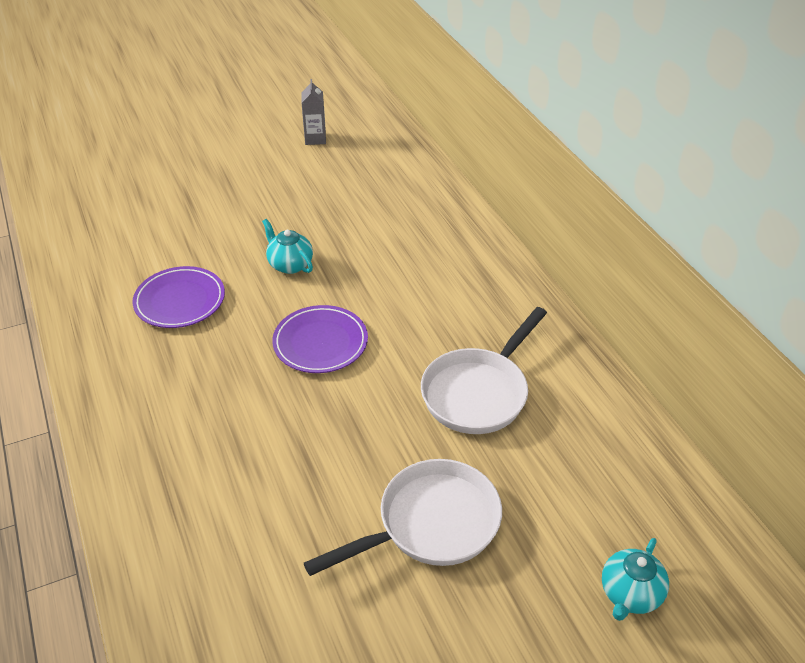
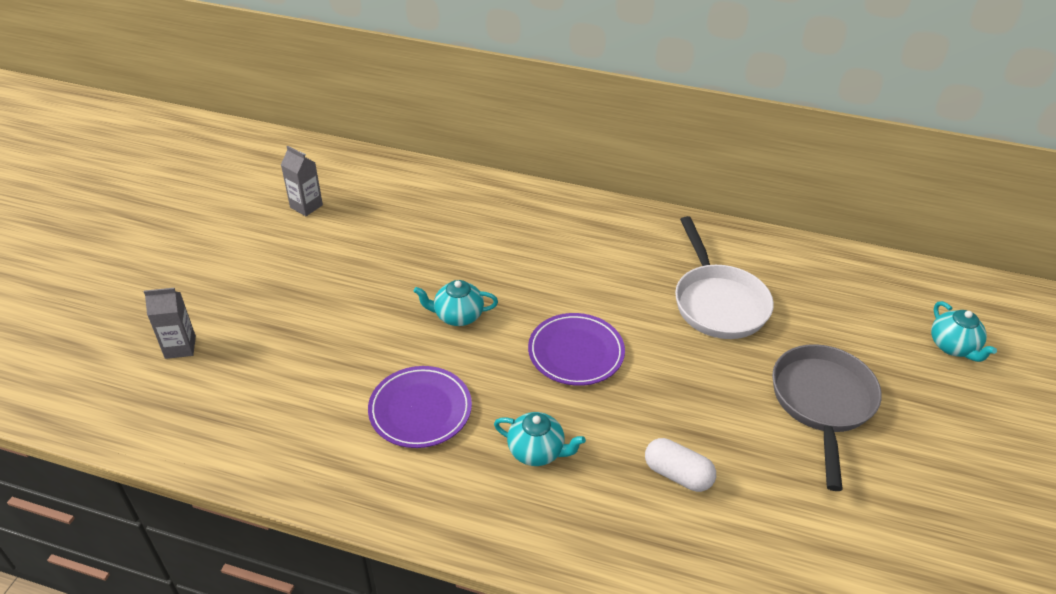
camera: 50 degrees left, 0 degrees up
(131, 175) = (180, 347): none -> grey carton
(197, 378) = (537, 451): none -> turquoise teapot
(249, 469) = (677, 474): none -> white capsule
(430, 524) = (822, 403): white pan -> grey pan

